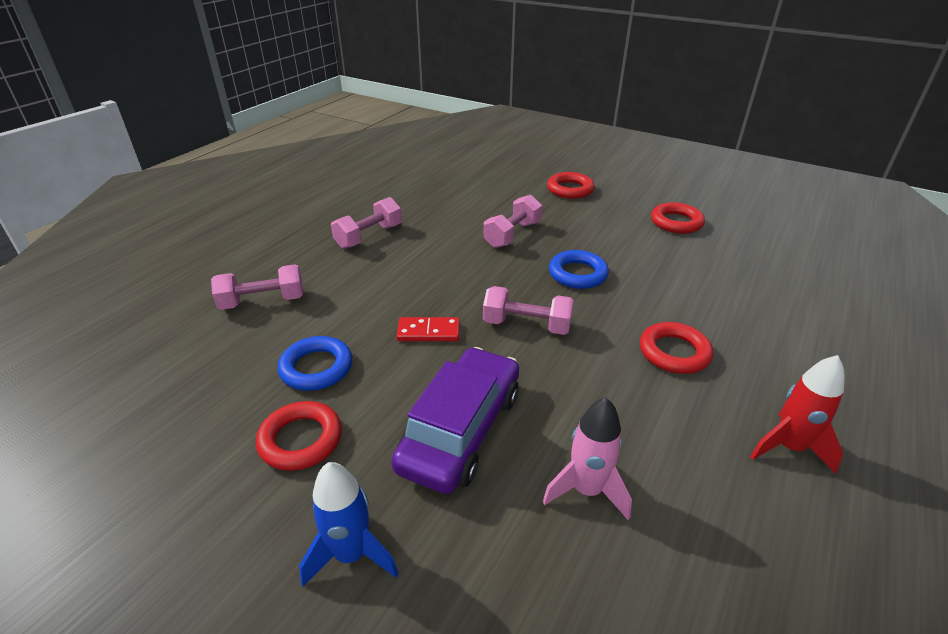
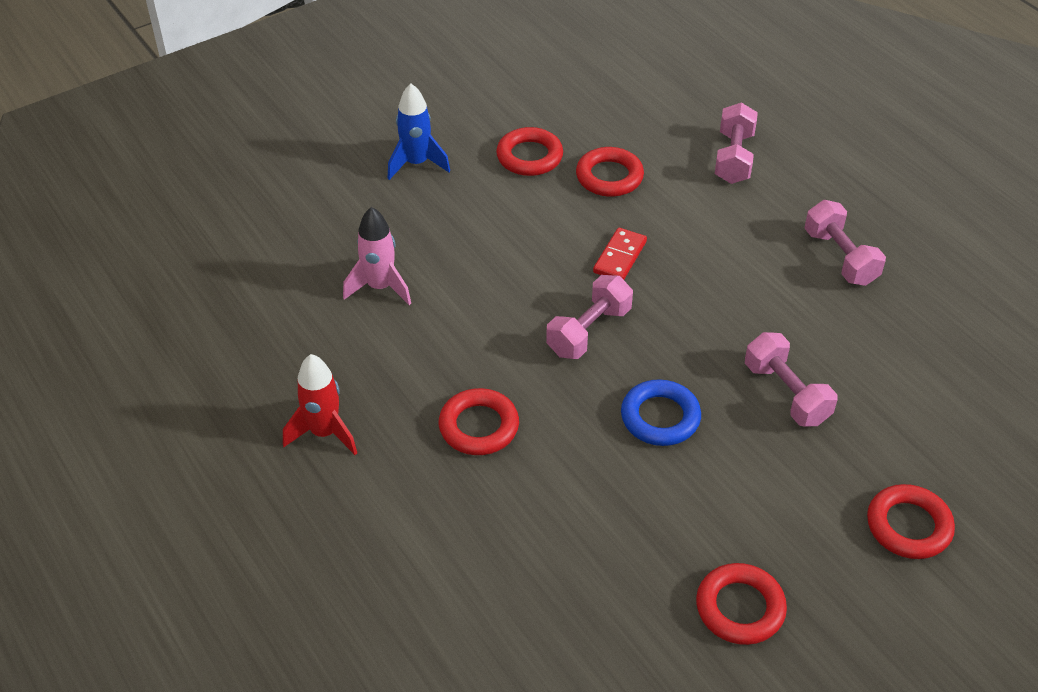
camera: 115 degrees right, 10 degrees up
(316, 368) = (609, 177): blue ring -> red ring
(461, 430) = (482, 241): purple car -> none

